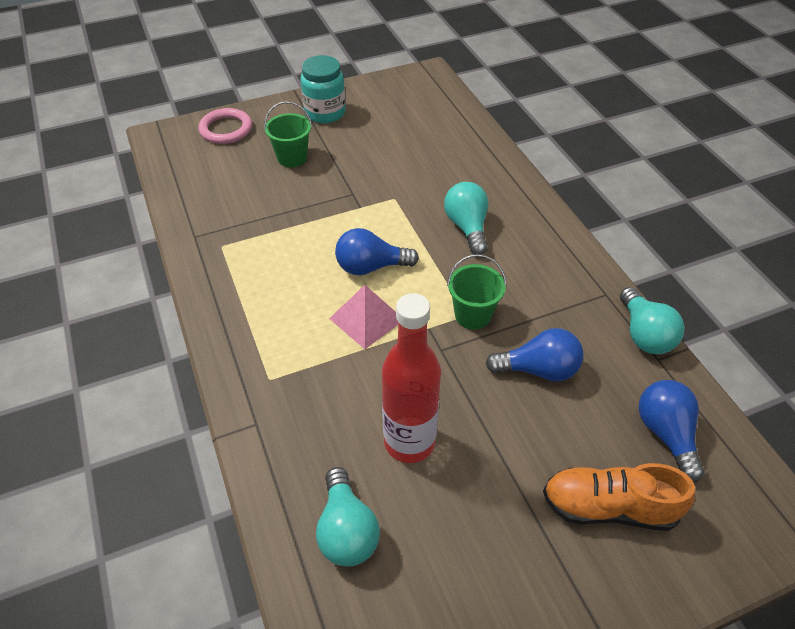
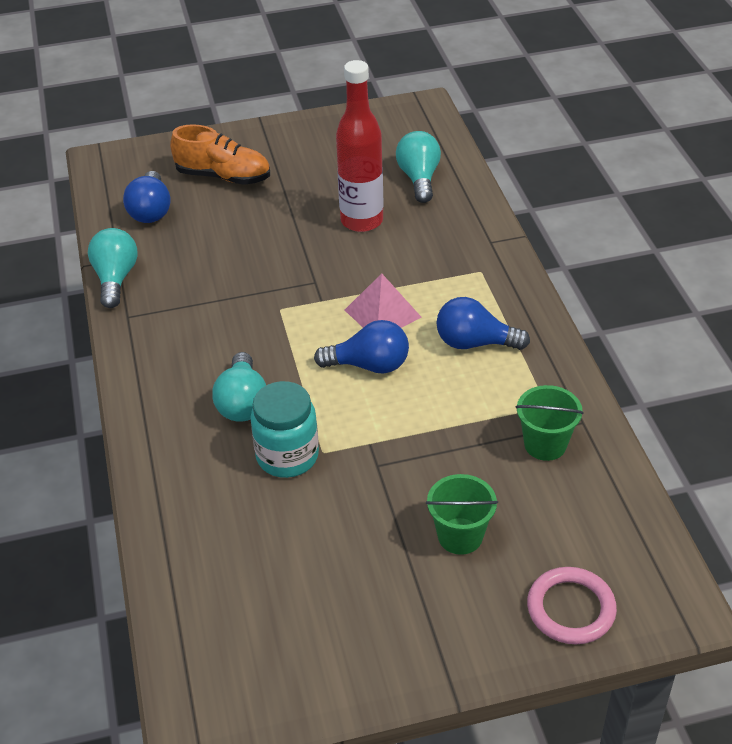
camera: 170 degrees left, 5 degrees down
(325, 113) = (403, 631): turquoise jar -> turquoise jar (287, 456)
(472, 315) = (273, 308): green bucket -> green bucket (545, 444)
(538, 369) = (231, 259): blue light bulb -> blue light bulb (474, 343)

